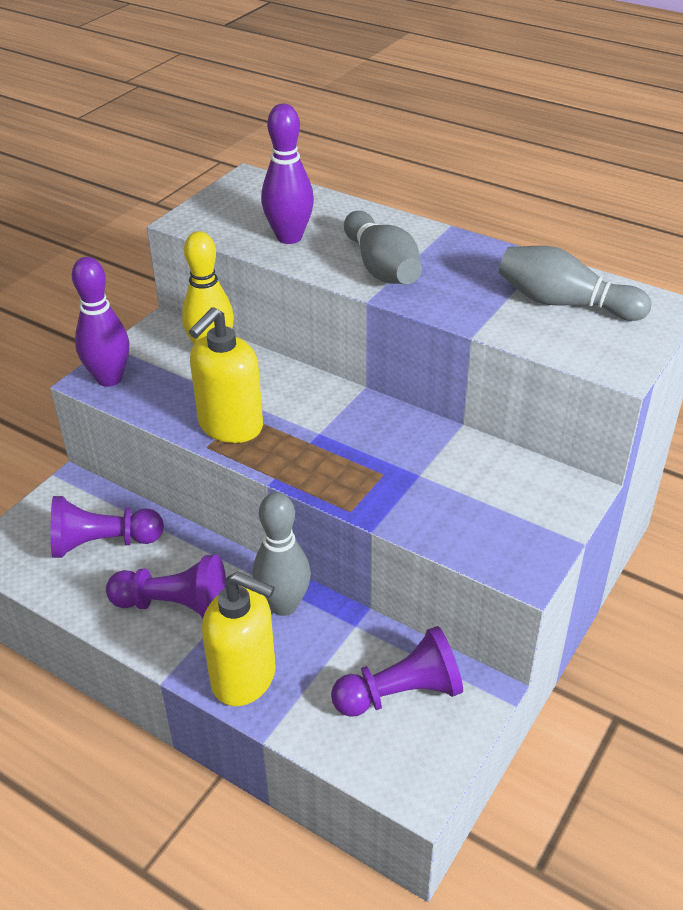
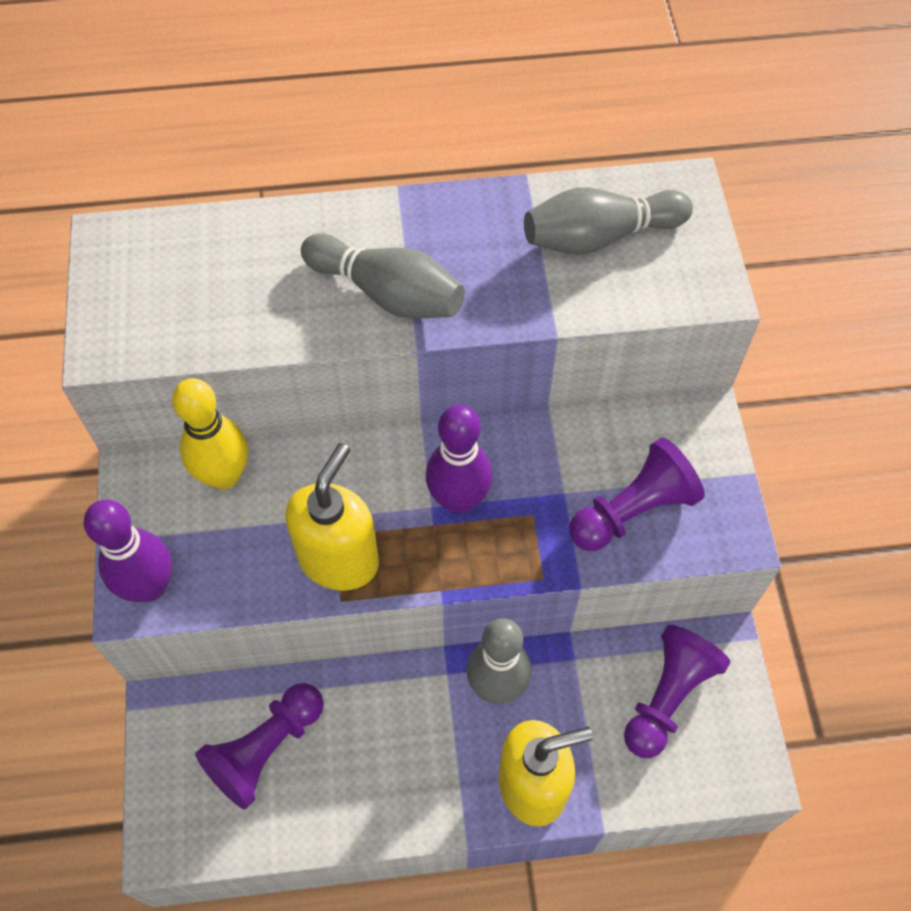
camera: 40 degrees left, 20 degrees up
(174, 605) = (401, 762): purple pawn -> purple pawn (633, 510)
(230, 426) = (339, 559): yellow soap dispenser -> yellow soap dispenser turned 150 degrees counterclockwise
(289, 237) = (248, 306): purple bowling pin -> purple bowling pin (458, 499)

